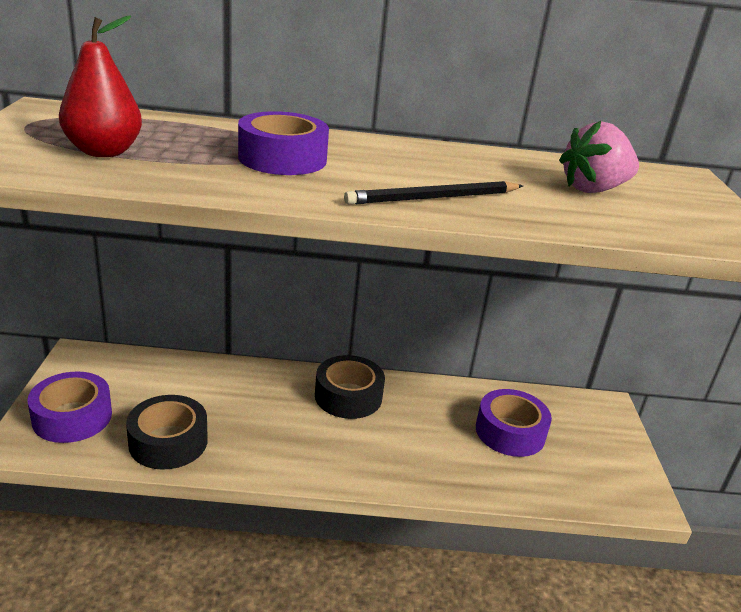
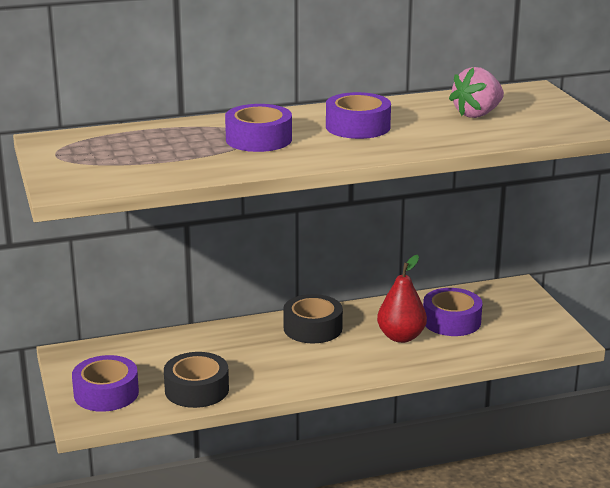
camera: 15 degrees left, 5 degrees down
(104, 152) = (138, 162): red pear -> red pear (401, 337)
(422, 171) = (357, 127): none -> purple tape
(433, 198) = (381, 144): black pencil -> none

